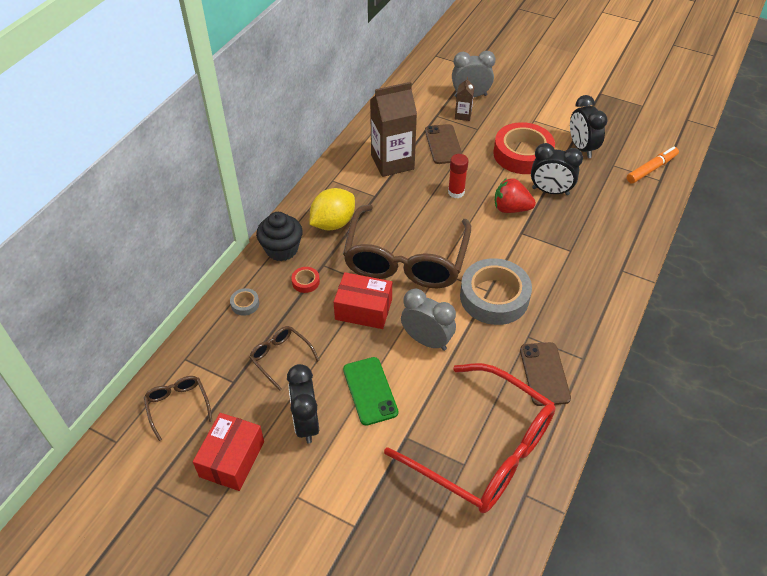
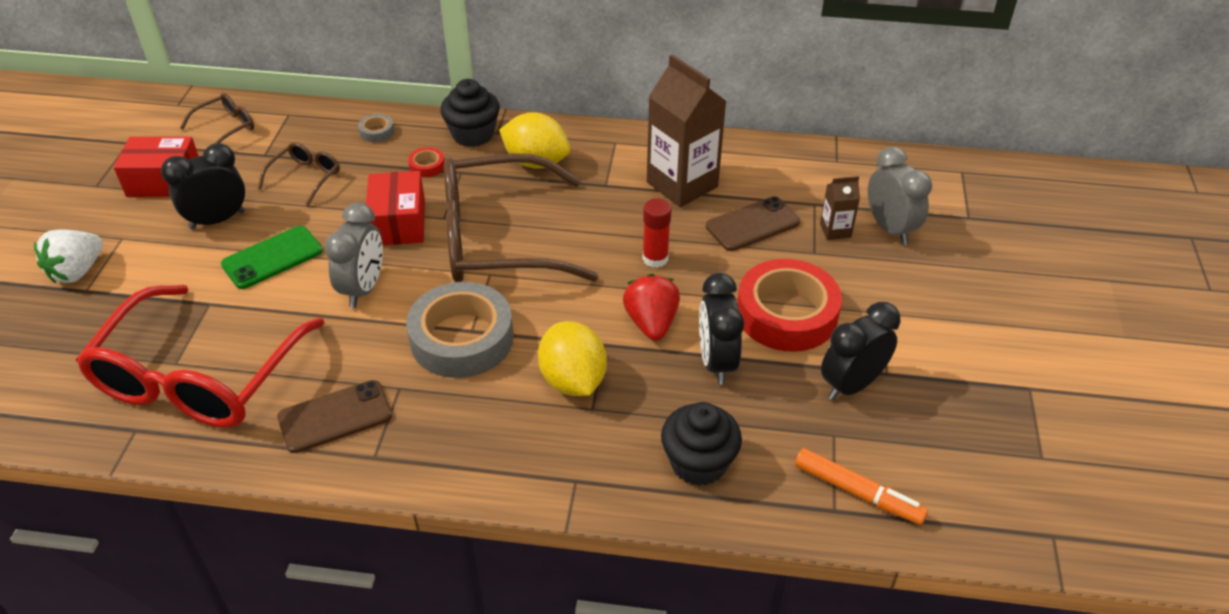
camera: 70 degrees right, 5 degrees down
(328, 533) = (77, 271): none -> white strawberry
(546, 253) = (573, 380): none -> yellow lemon
(620, 218) = (698, 463): none -> black cupcake

